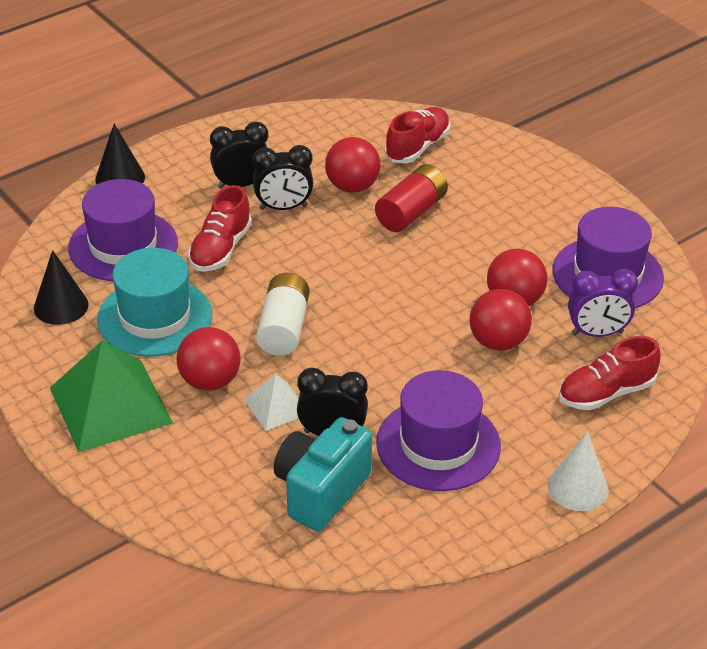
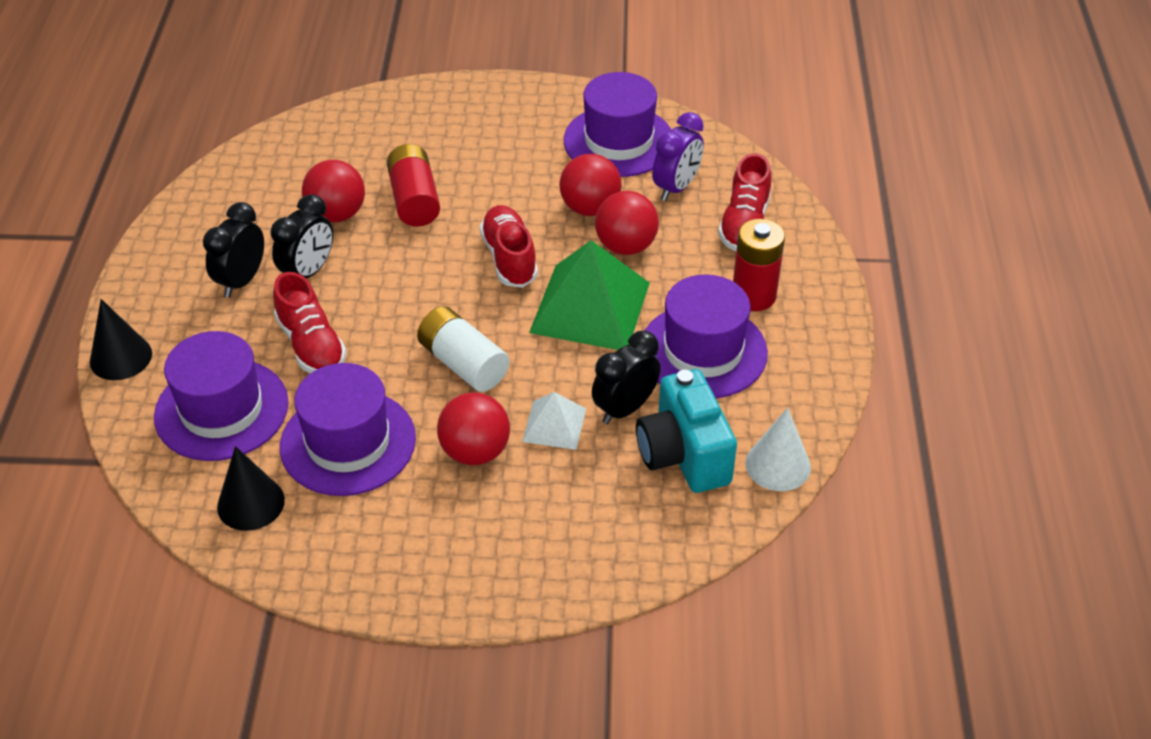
camera: 50 degrees left, 5 degrees up
(111, 405) = (429, 540): green pyramid -> green pyramid (590, 307)
(155, 317) = (348, 442): turquoise hat -> purple hat
(417, 147) = (338, 147): red shoe -> red shoe (509, 258)
(531, 441) = (753, 296): none -> red battery
(578, 487) = (826, 301): white cone -> white cone (778, 465)

